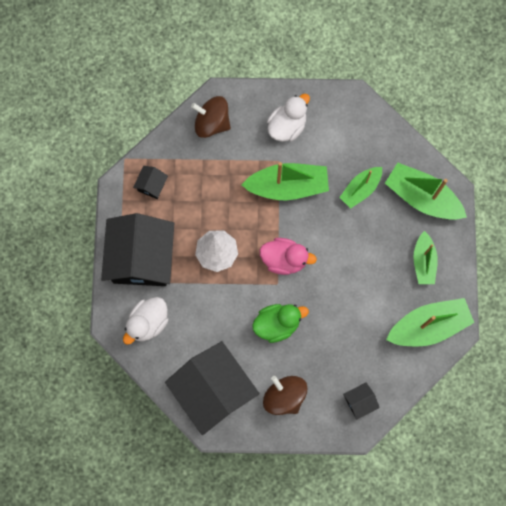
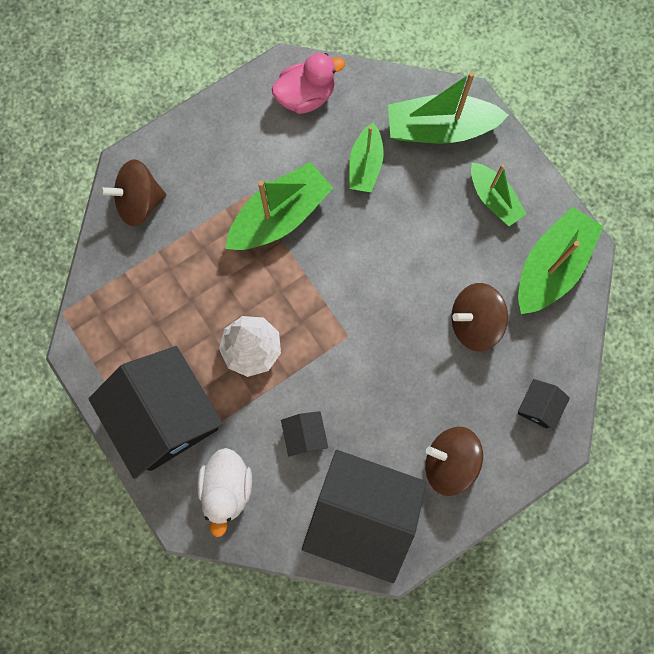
camera: 35 degrees left, 0 degrees up
(152, 185) = (117, 322): black house -> black house (305, 435)
(277, 324) = (381, 383): green duck -> none
(284, 259) = (336, 303): pink duck -> pink duck (306, 96)
(287, 126) = (231, 149): white duck -> none
(357, 327) = (474, 323): none -> brown spinning top

